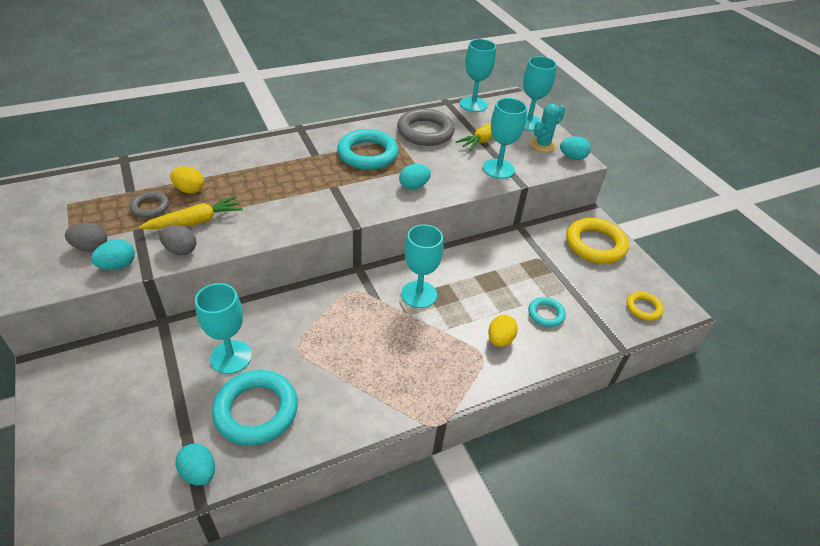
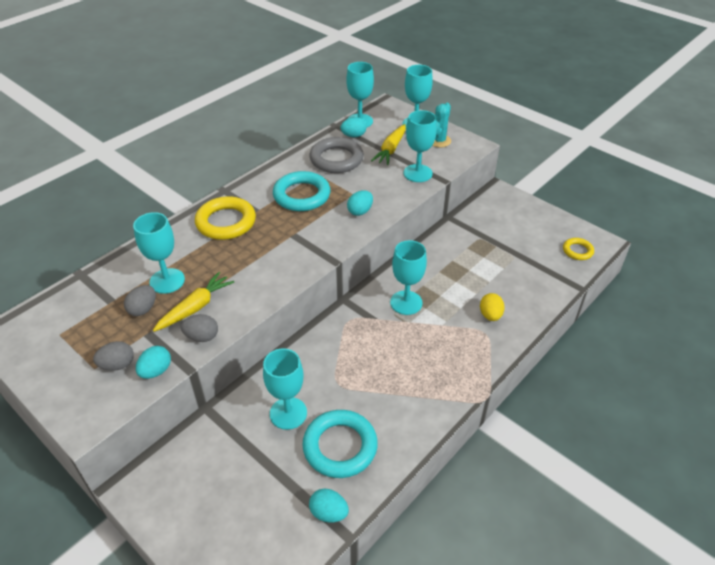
camera: 20 degrees left, 0 degrees up
(150, 207) = (143, 309): grey ring -> grey egg
(189, 190) = (167, 281): yellow egg -> turquoise goblet
(546, 314) = (511, 282): turquoise ring -> none
(572, 157) = (468, 144): turquoise egg -> turquoise egg (353, 136)
(595, 244) = (514, 212): yellow ring -> yellow ring (226, 222)

